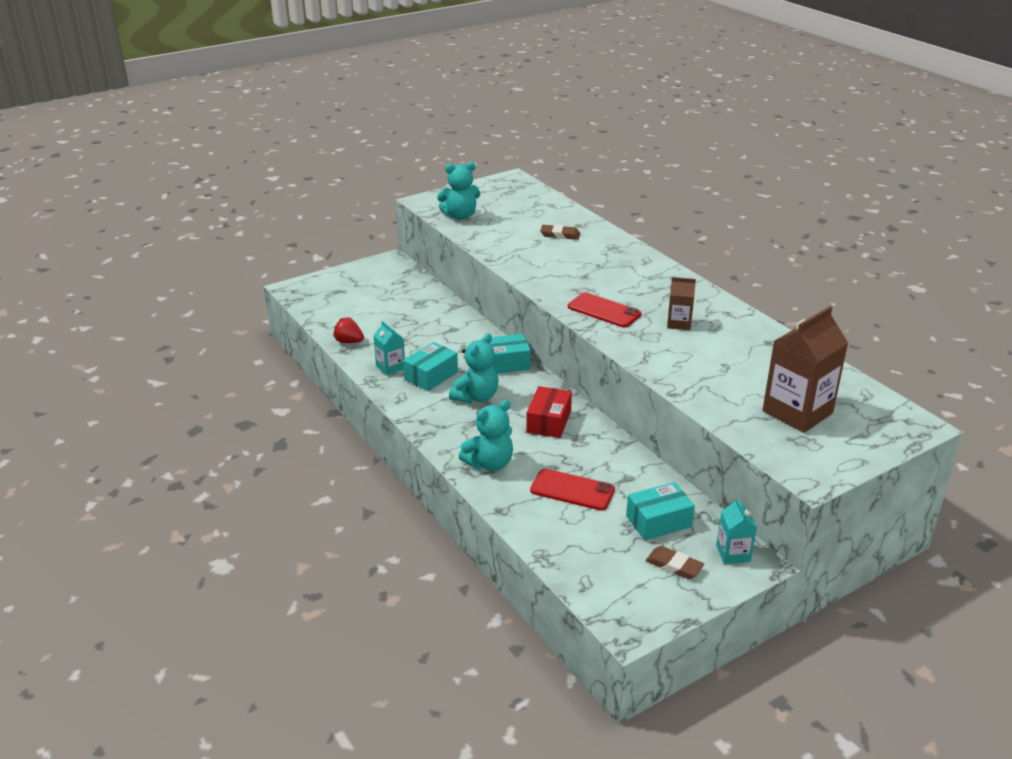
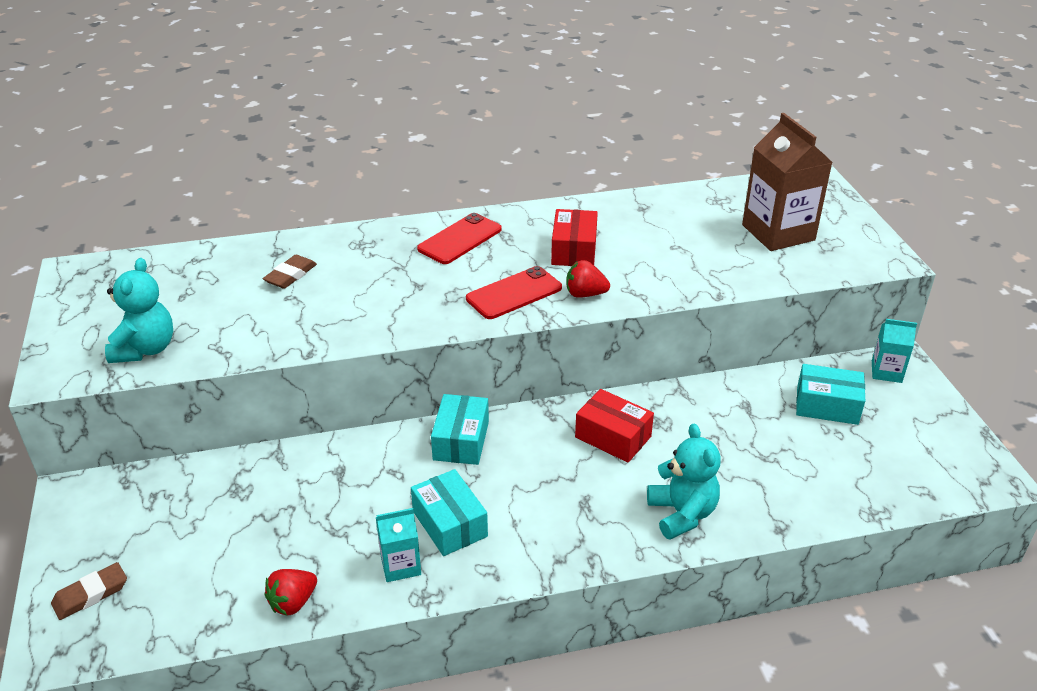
camera: 70 degrees left, 5 degrees up
(476, 397) = (526, 489): turquoise teddy bear -> none
(572, 490) = (756, 455): red phone -> red phone (460, 239)
(626, 337) = (585, 294): none -> red strawberry
(658, 521) = (827, 405): turquoise box -> turquoise box turned 75 degrees counterclockwise
(674, 565) = (900, 417): brown eraser -> brown eraser (90, 594)
(679, 323) = (574, 250): brown carton -> red box

